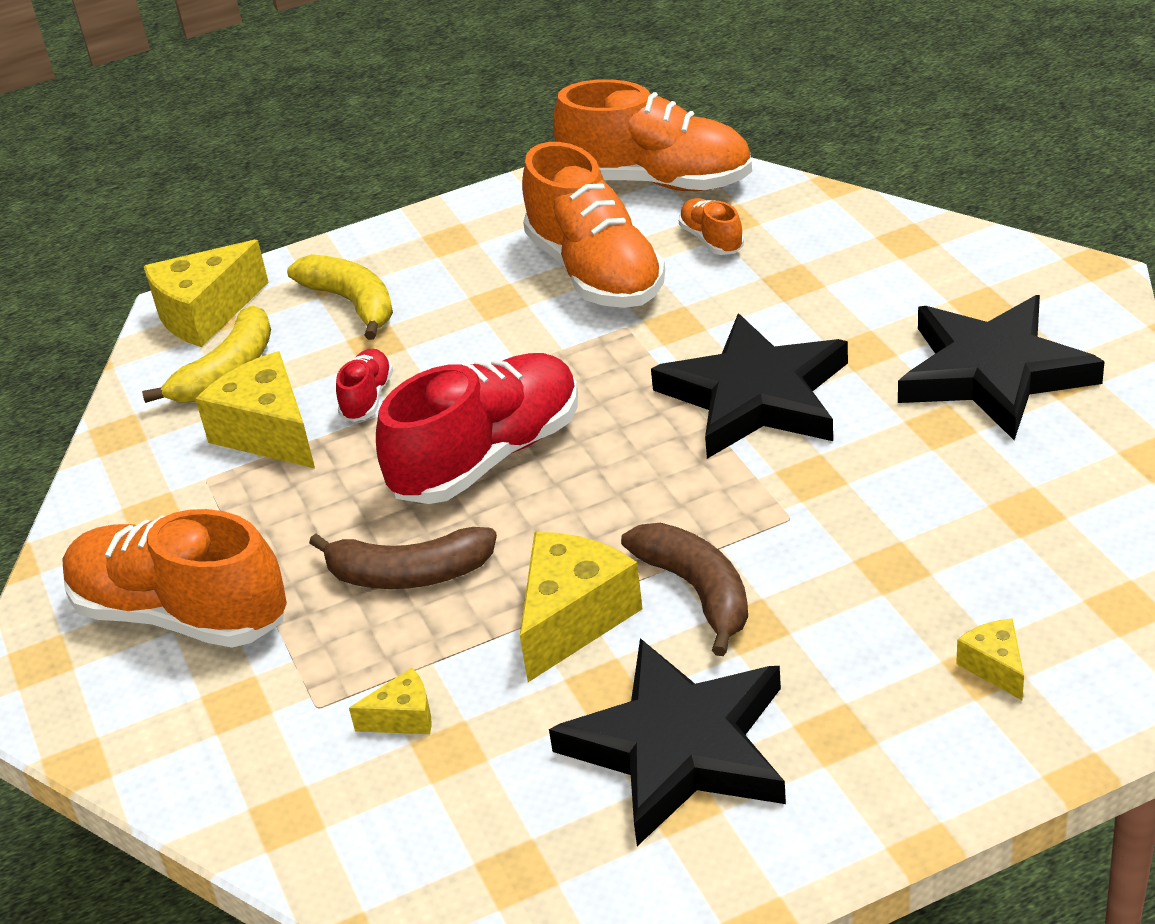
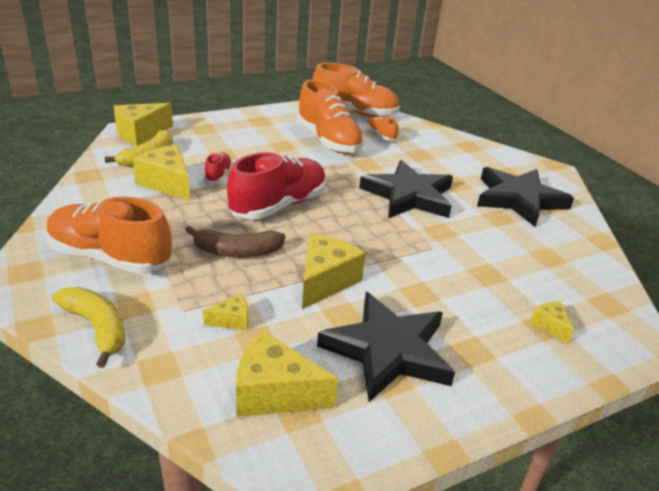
camera: 10 degrees left, 5 degrees down
(352, 303) = (213, 138): yellow banana -> yellow banana (97, 328)
(478, 845) = (274, 393): none -> yellow cheese
(697, 591) = (389, 275): brown banana -> none

